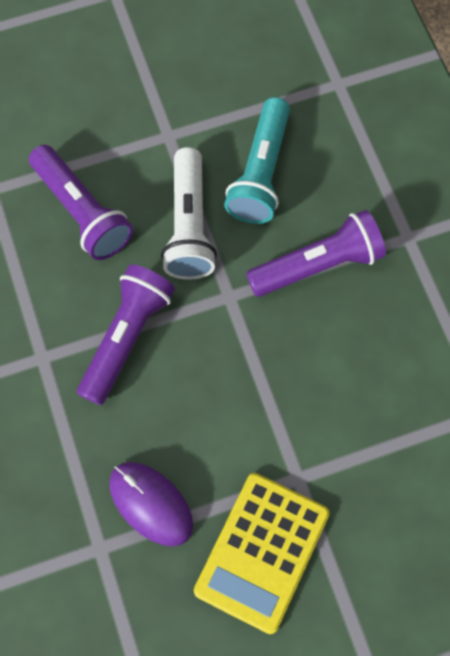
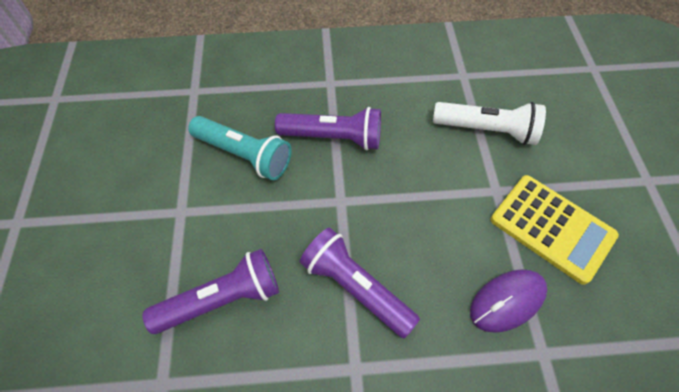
camera: 75 degrees left, 10 degrees down
(189, 226) = (269, 215): white flashlight -> white flashlight (487, 130)
(318, 265) = (333, 138): purple flashlight -> purple flashlight turned 105 degrees clockwise

